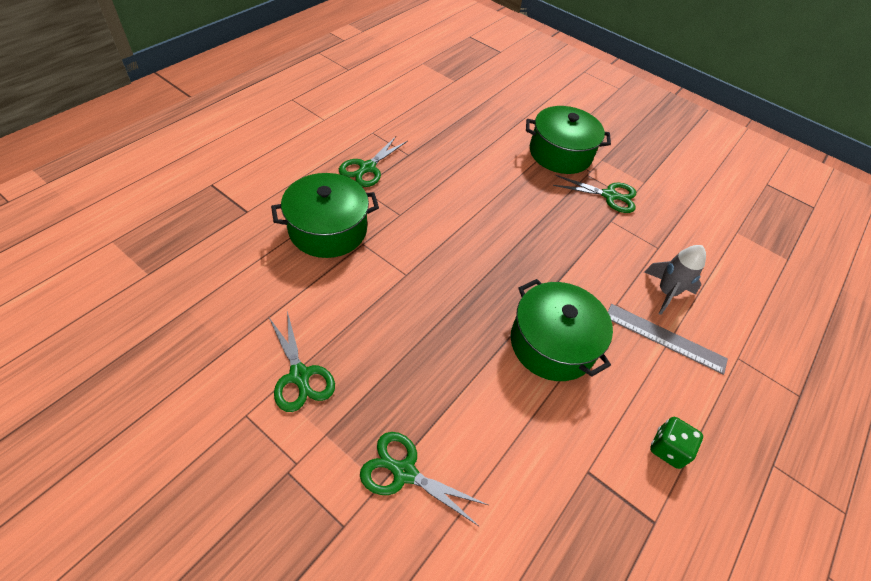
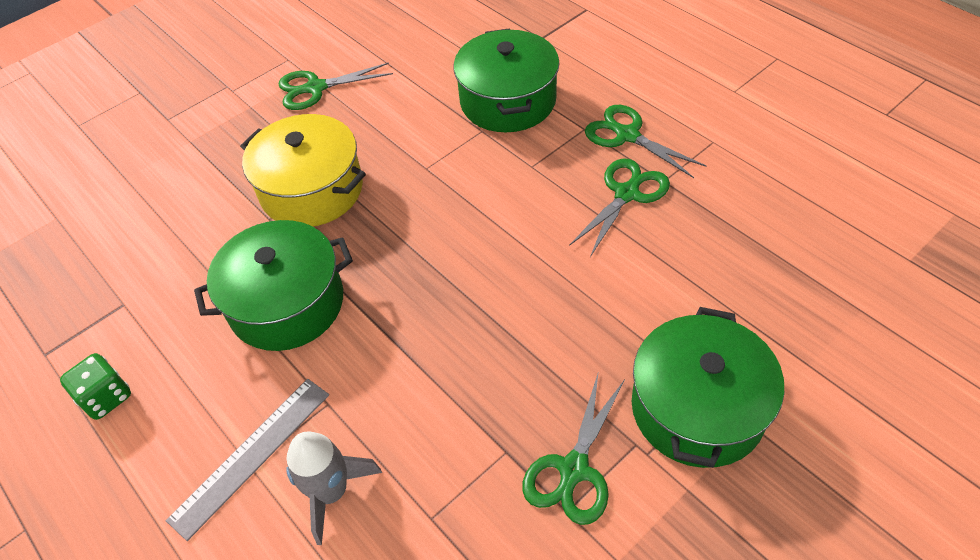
camera: 110 degrees right, 0 degrees up
(404, 472) = (192, 157): green scissors -> green scissors (626, 194)
(438, 350) = (312, 190): none -> yellow pot

